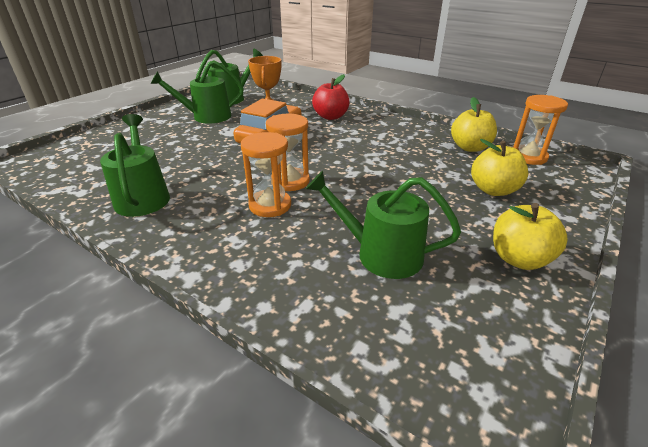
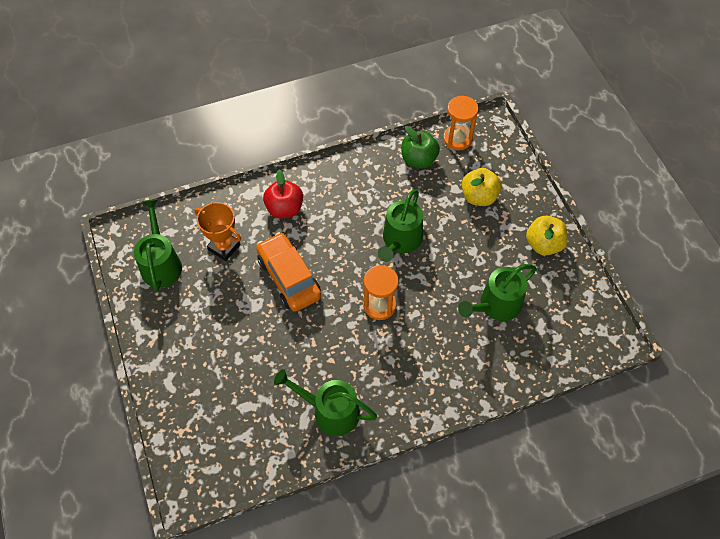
camera: 55 degrees left, 25 degrees up
(207, 116) = (197, 307): green watering can -> green watering can (400, 240)
(270, 205) = (403, 335): orange hourglass -> none
(470, 147) = (418, 159): yellow apple -> green apple

